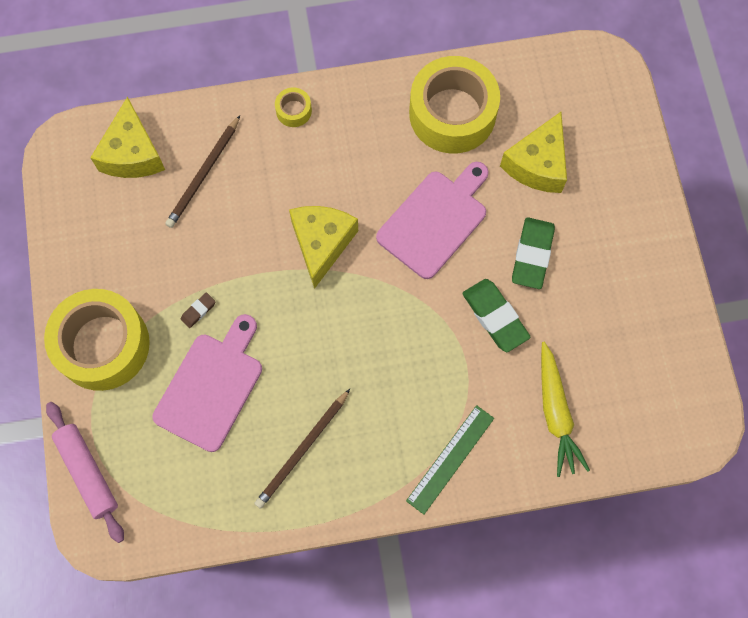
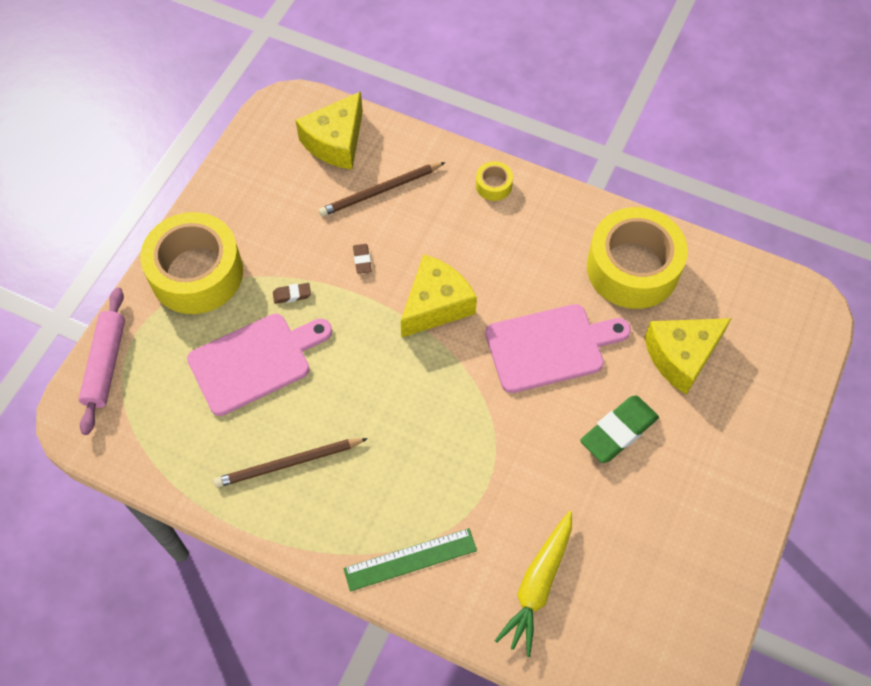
camera: 35 degrees right, 10 degrees down
(234, 244) = (362, 260): none -> brown eraser
(495, 317) = (543, 463): green eraser -> none

